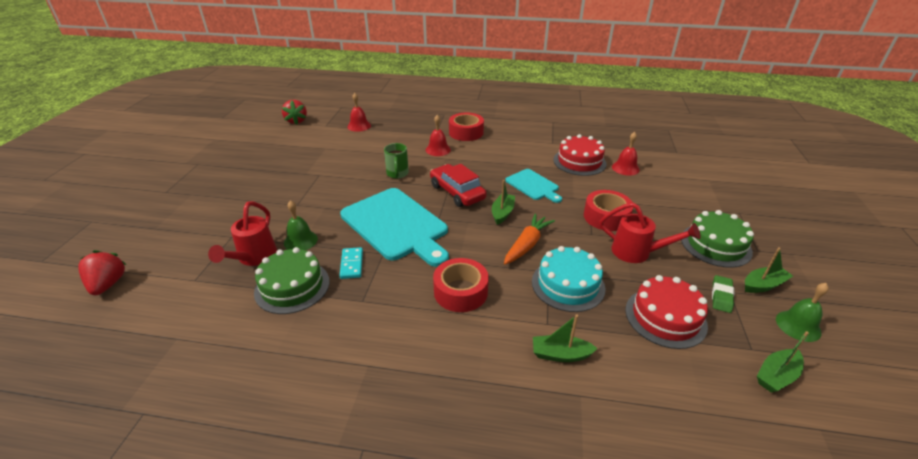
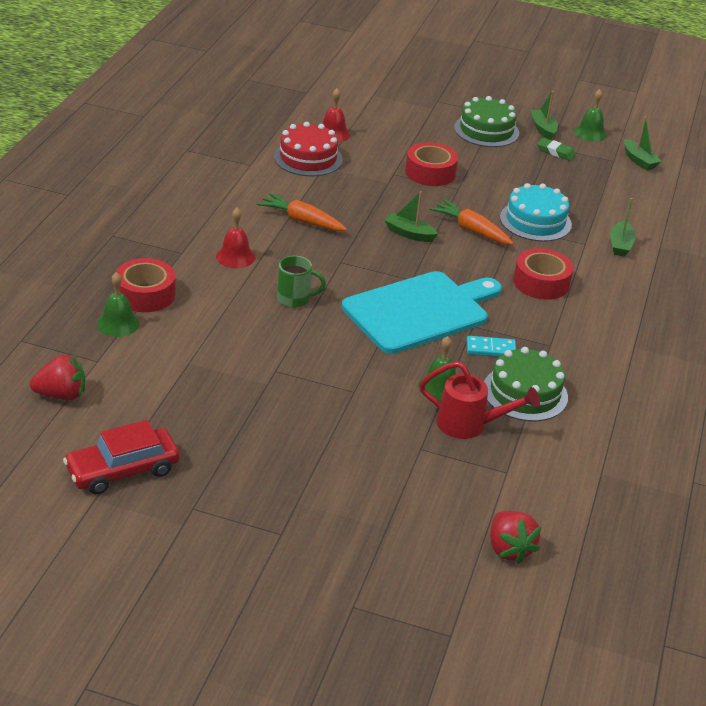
camera: 85 degrees left, 0 degrees up
(108, 284) = (509, 549): red strawberry -> red strawberry turned 105 degrees counterclockwise
(359, 126) = (118, 324): red bell -> green bell
(457, 192) = (356, 257): red car -> red car (122, 470)
(466, 132) = (190, 225): red tape -> red tape (145, 294)
(493, 167) = (302, 221): none -> orange carrot
(533, 185) = (355, 201): turquoise cutting board -> none
(638, 253) = (493, 172): red watering can -> none
(665, 317) = (579, 185): red cake -> none

